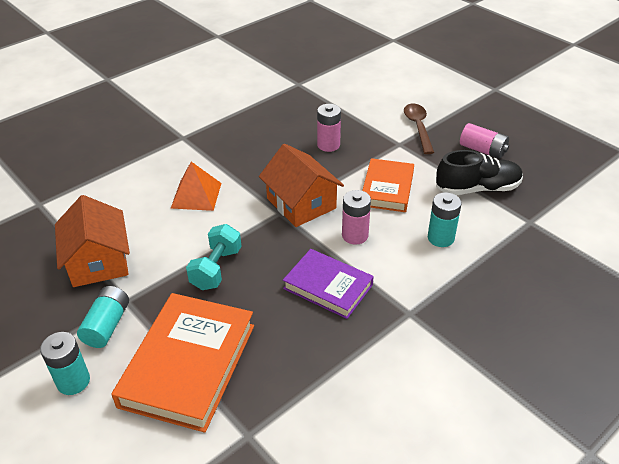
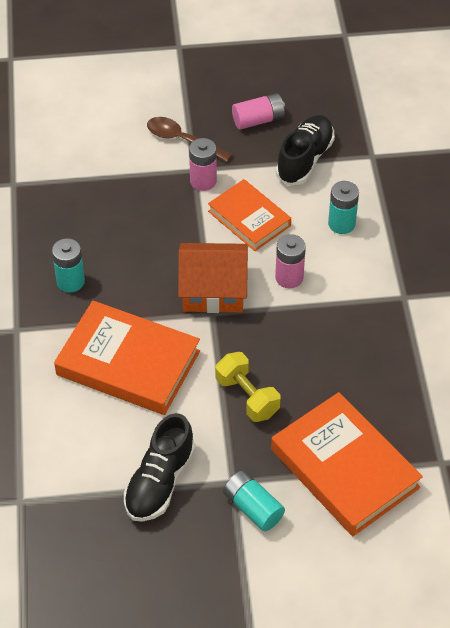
camera: 55 degrees left, 10 degrees up
(73, 381) = (300, 556): turquoise battery -> turquoise battery (70, 281)
(98, 261) = (159, 482): orange house -> black shoe
(196, 195) = (128, 363): orange pyramid -> orange book
(216, 269) = (247, 397): turquoise dumbbell -> yellow dumbbell
(328, 145) = (145, 221): pink battery -> pink battery (203, 181)
(328, 286) = (334, 331): purple book -> none

